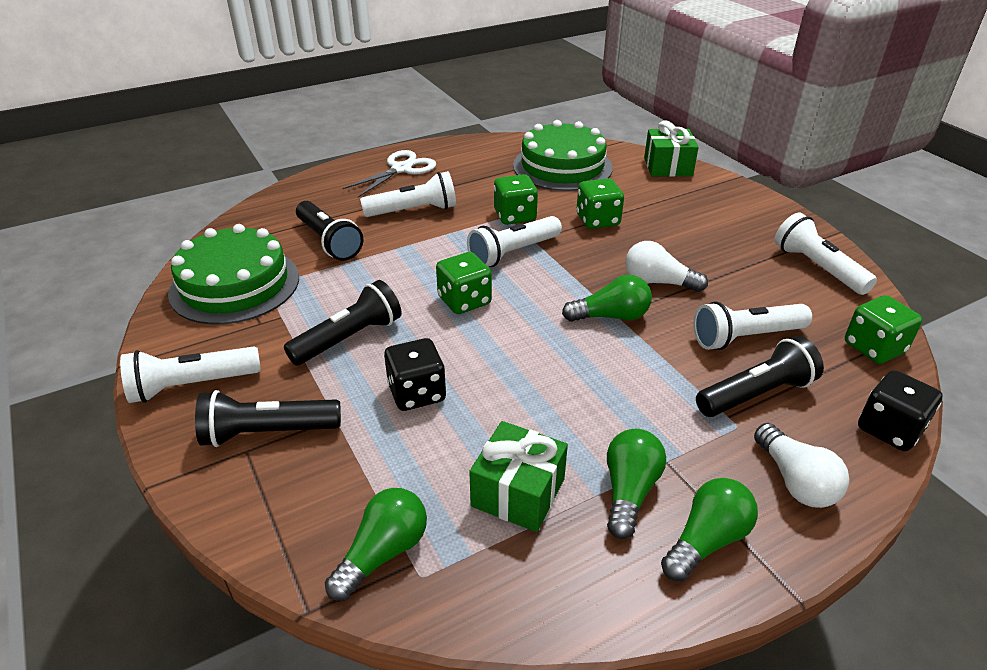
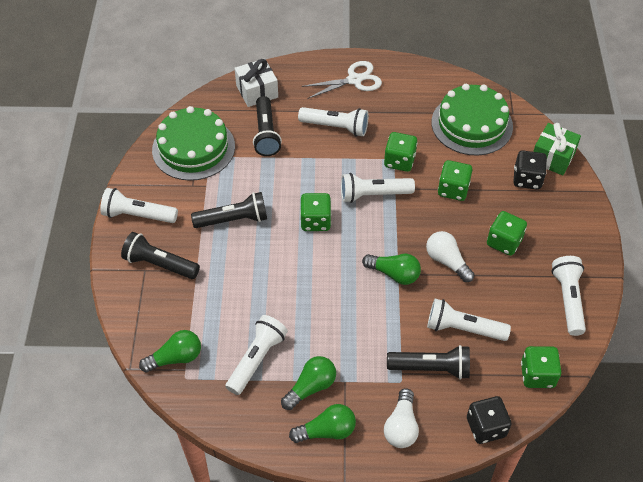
camera: 30 degrees right, 15 degrees up
(287, 209) = (257, 91): none -> white gift
(417, 393) = (246, 275): black dice -> black dice (527, 179)
(518, 492) = (256, 359): green gift -> white flashlight
(698, 244) = (504, 242): none -> green dice

